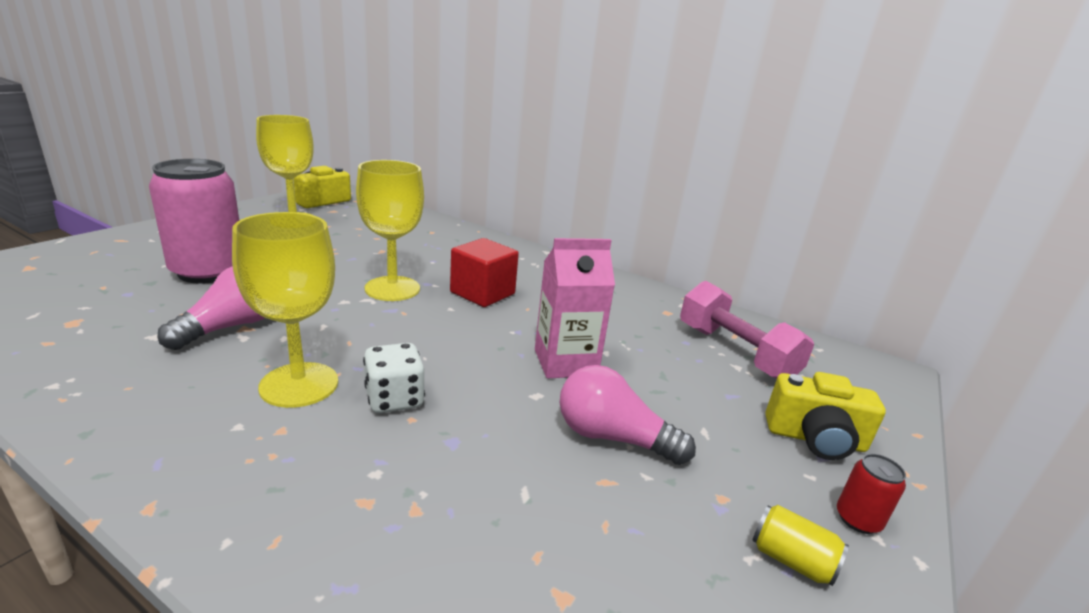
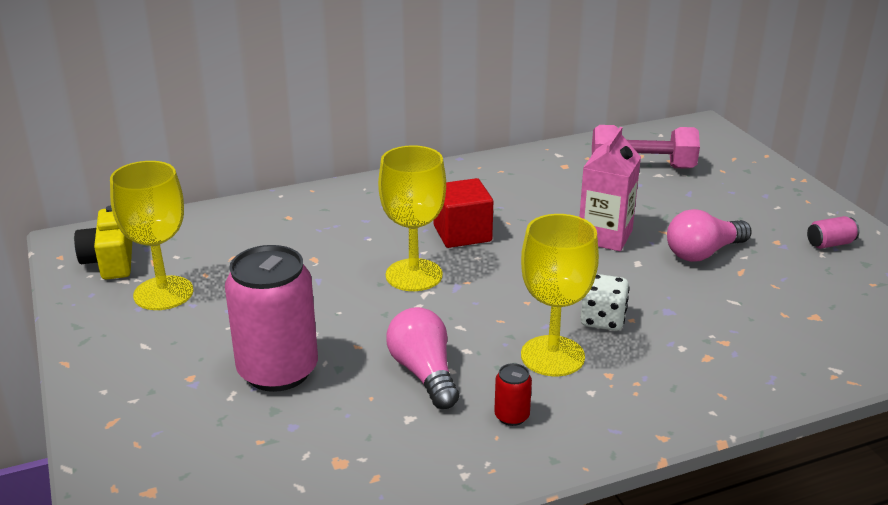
camera: 50 degrees left, 5 degrees up
(791, 560) = (830, 244): yellow can -> pink can
(815, 439) = (749, 188): yellow camera -> none
(857, 519) = (816, 211): red can -> red can (512, 416)

